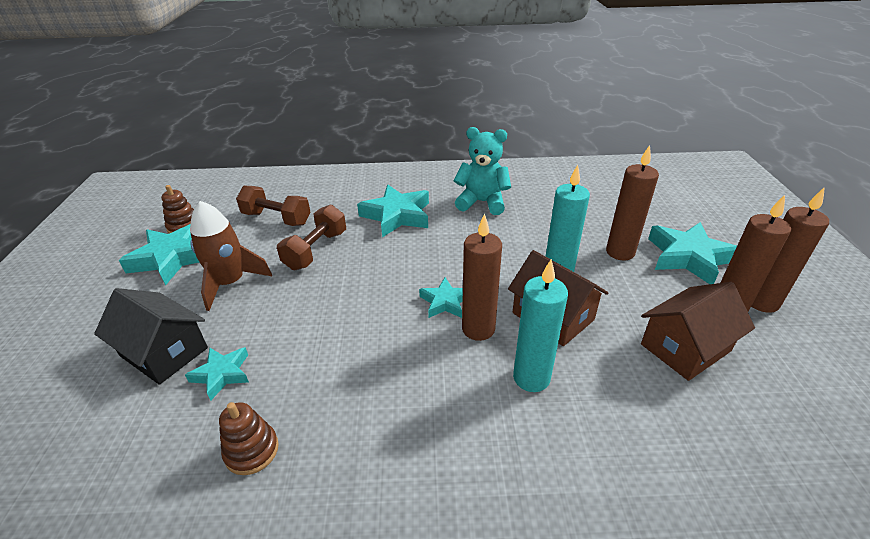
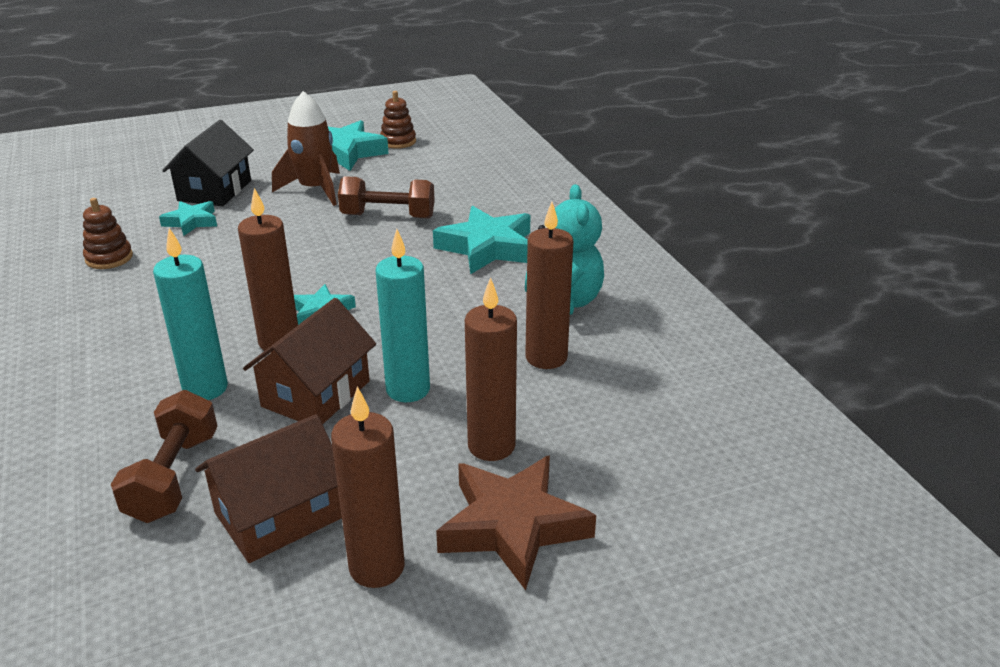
camera: 70 degrees right, 5 degrees down
(277, 218) = (438, 180): brown dumbbell -> brown dumbbell (174, 477)
(685, 347) = (278, 515): brown house -> brown house turned 75 degrees counterclockwise
(688, 257) = (512, 526): turquoise star -> brown star
(761, 302) = (412, 614): brown candle -> brown candle (546, 357)

